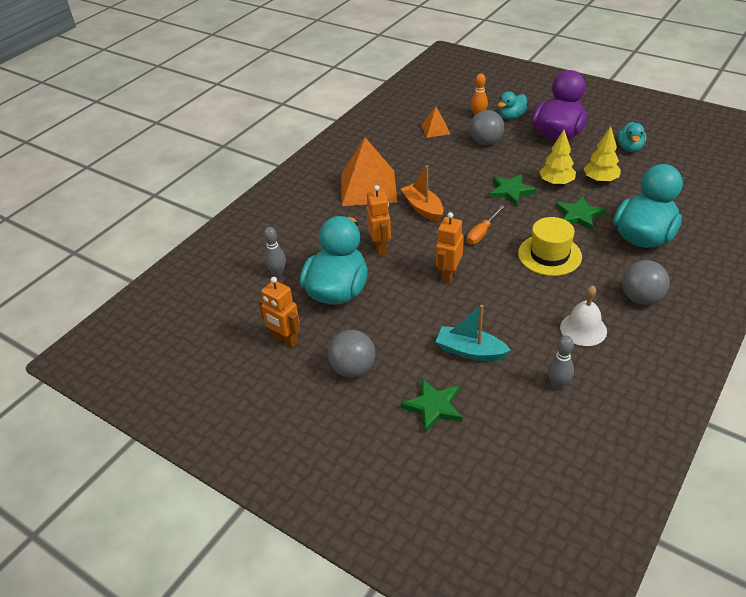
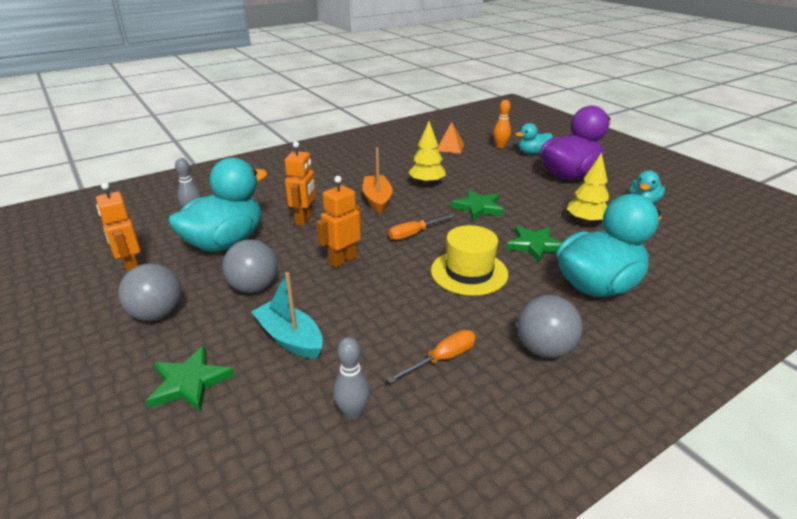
camera: 20 degrees right, 10 degrees down
(368, 188) = (344, 173): orange pyramid -> none
(486, 142) = (489, 166): grey ball -> grey ball (254, 287)
(556, 183) = (533, 212): yellow tree -> yellow tree (427, 183)
(583, 329) = (442, 359): white bell -> orange screwdriver

